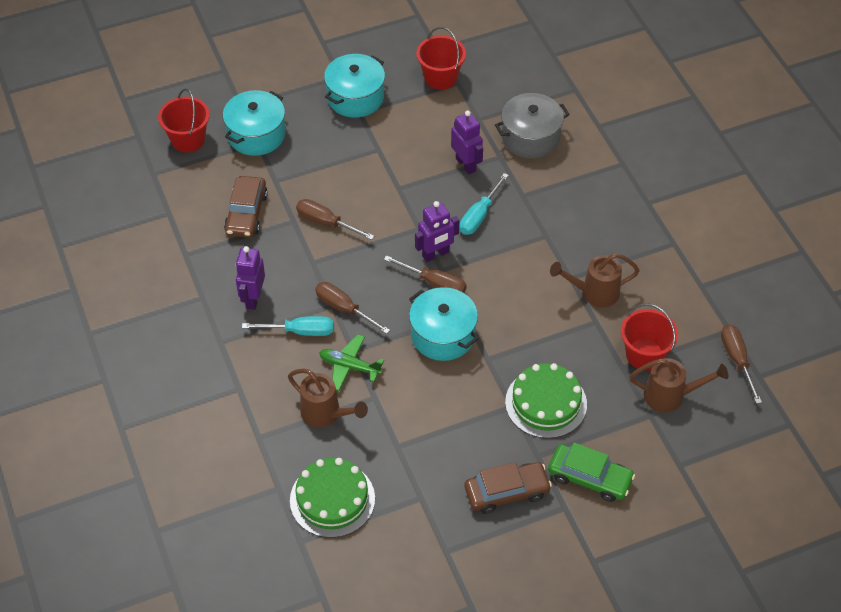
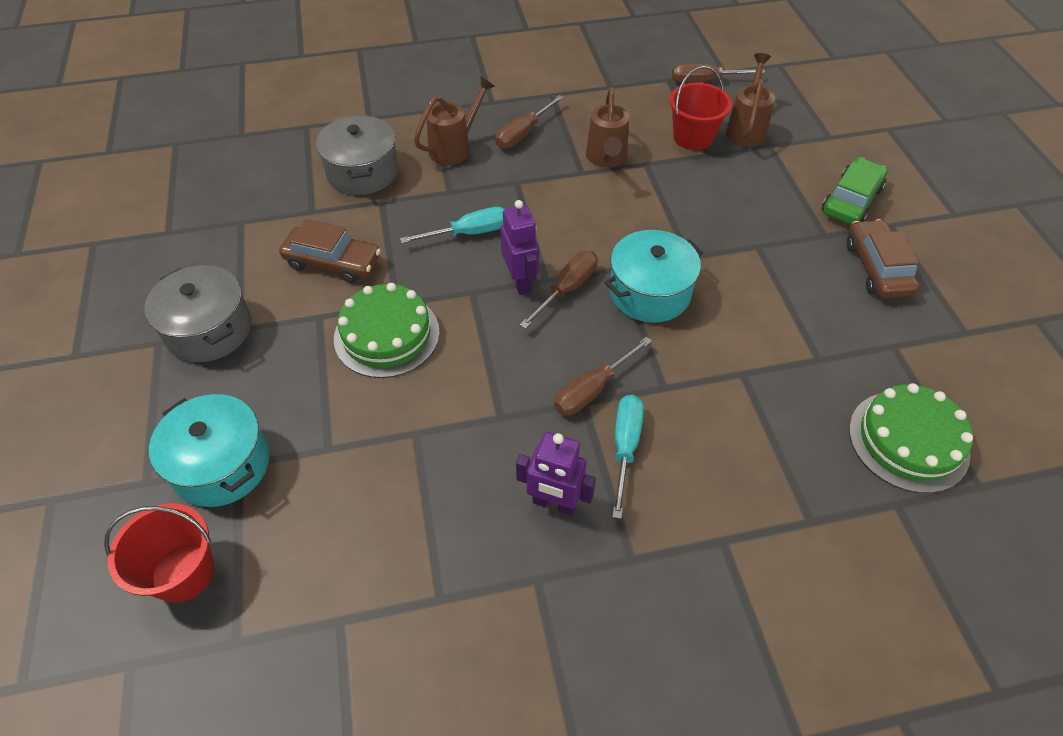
camera: 80 degrees left, 0 degrees up
(246, 213) = (381, 496): brown car -> brown car (333, 262)
(325, 414) = (770, 433): brown watering can -> brown watering can (454, 148)
(326, 222) = (432, 392): brown screwdriver -> brown screwdriver (523, 134)
(349, 366) = (691, 395): green plane -> none
(355, 97) = (209, 329): turquoise pot -> grey pot
(440, 77) = (222, 236): red bucket -> none
(466, 164) = (382, 233): purple robot -> none
(479, 215) = (469, 233): turquoise screwdriver -> turquoise screwdriver turned 60 degrees counterclockwise
(546, 403) = (754, 218): green cake -> green cake (387, 335)

